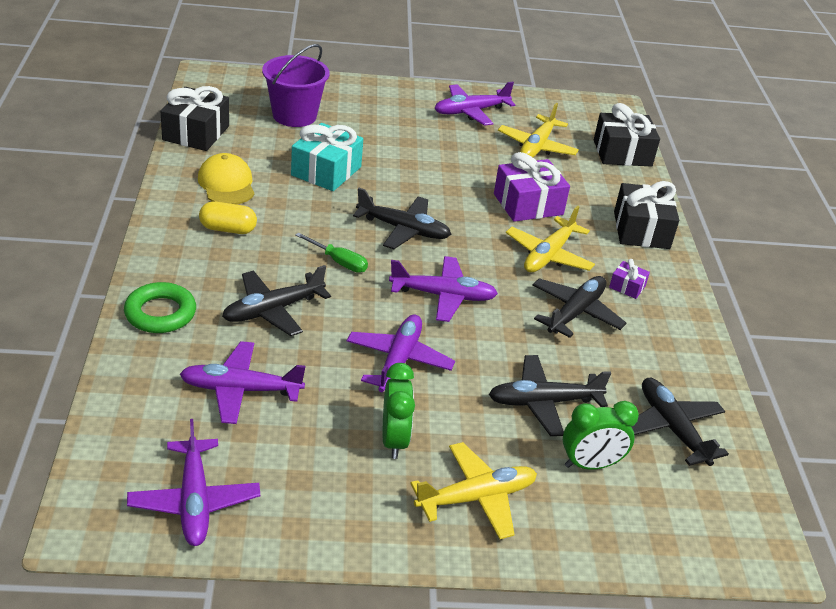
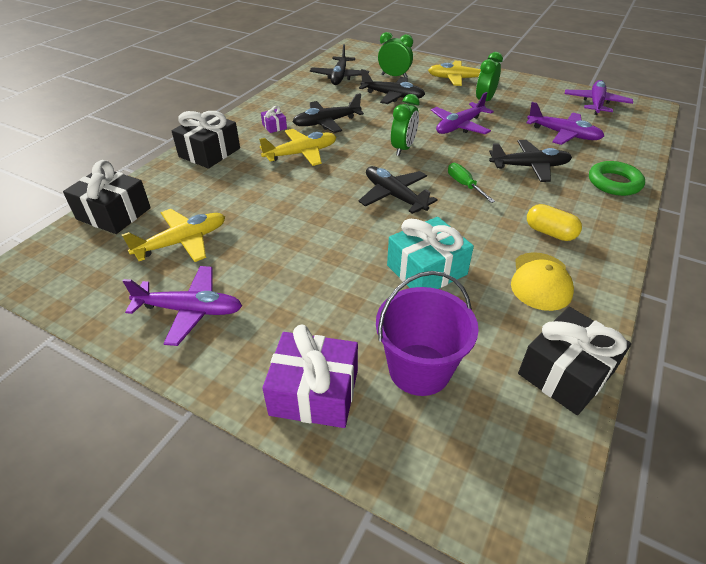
camera: 145 degrees left, 5 degrees up
(443, 296) = (403, 148): purple plane -> green clock
(528, 204) = (268, 190): purple gift -> purple gift (314, 392)

